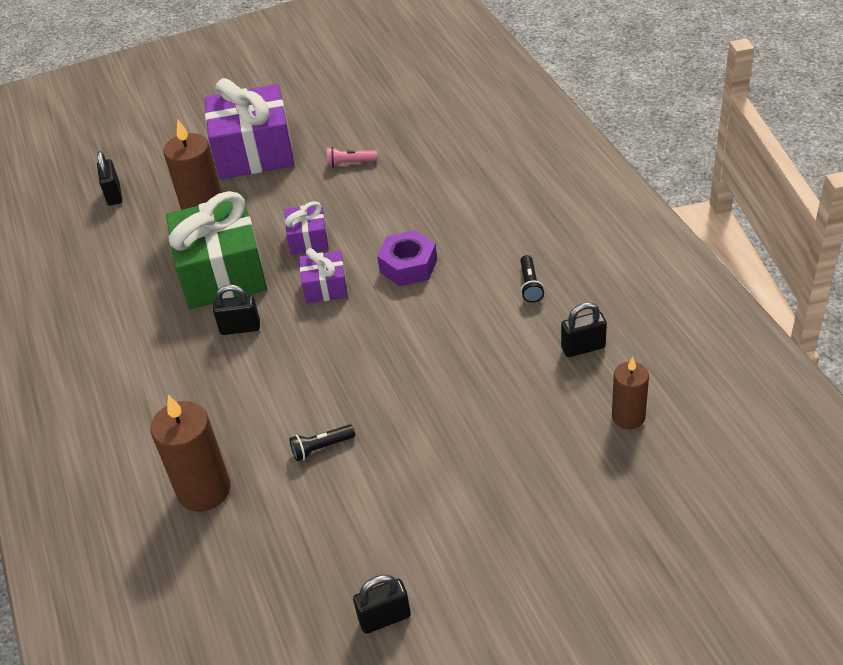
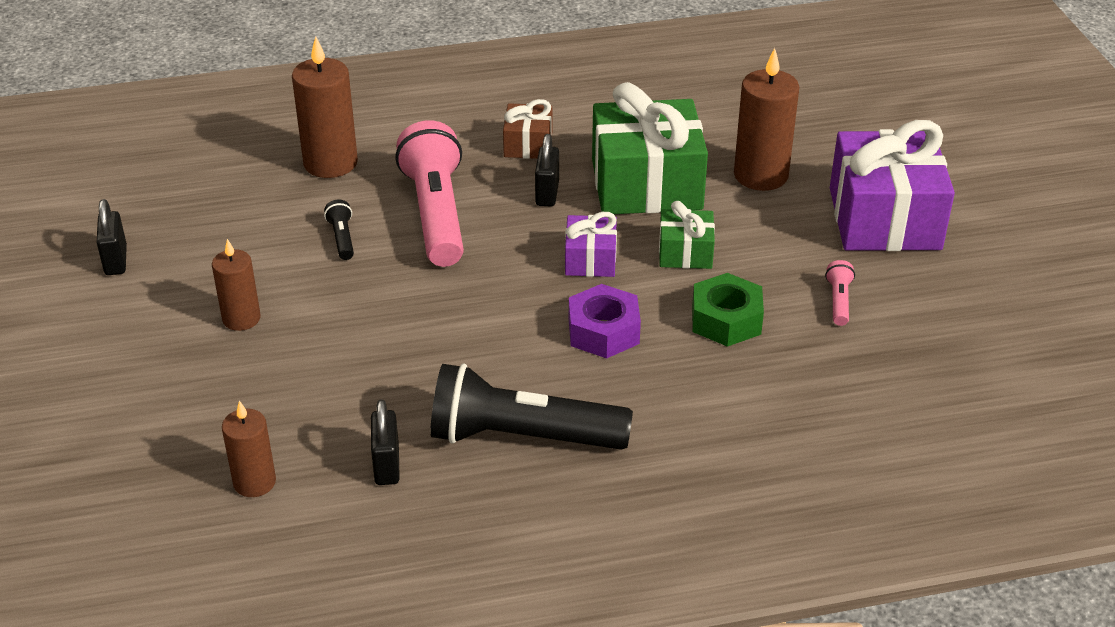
camera: 95 degrees right, 5 degrees down
(114, 195) = (819, 110): black padlock -> none
(167, 354) = (528, 144): none -> brown gift
(277, 392) = (436, 214): none -> pink flashlight
(308, 239) = (685, 252): purple gift -> green gift
(381, 210) = (726, 320): none -> green nut
(446, 486) = (241, 318): none -> brown candle
(530, 285) = (522, 437): black flashlight -> black flashlight, size x2.45

